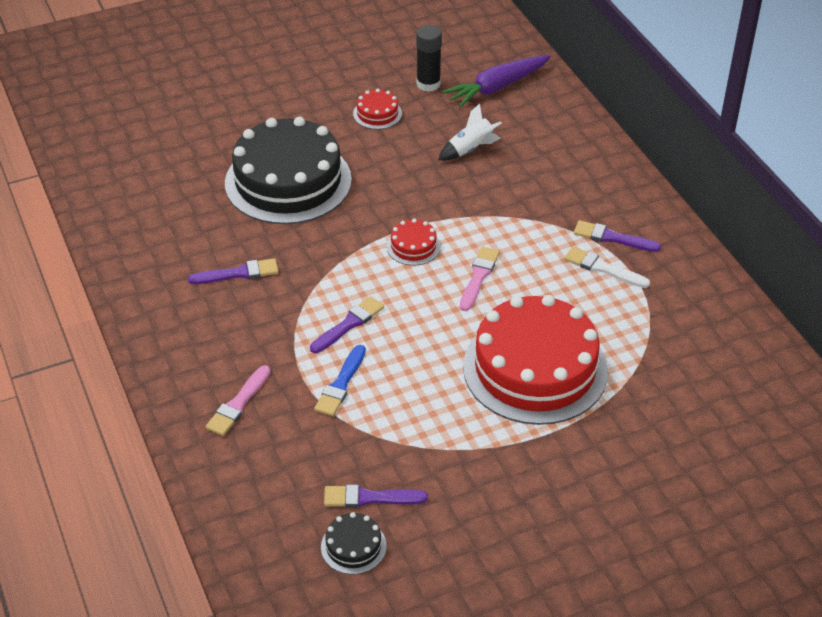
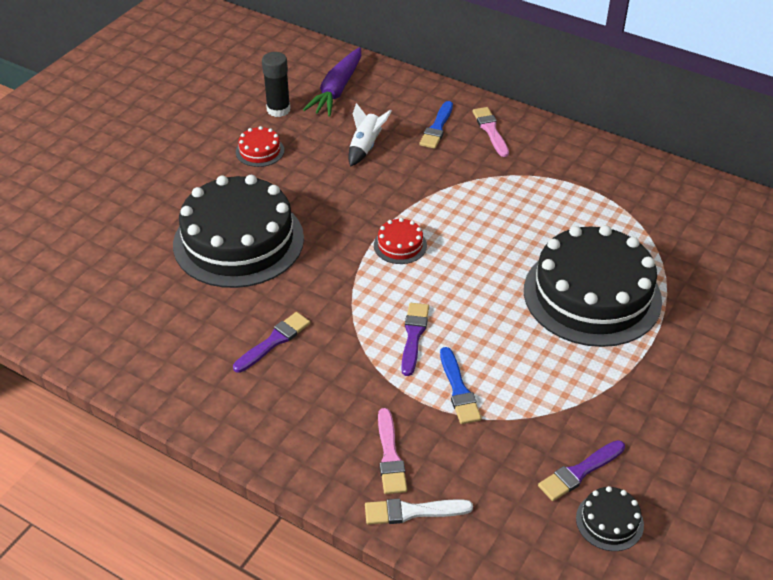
camera: 35 degrees left, 0 degrees up
(478, 276) = (476, 244): pink brush -> pink brush (490, 130)
(535, 368) = (592, 295): red cake -> black cake
(552, 160) = (437, 128): none -> blue brush
(603, 268) = (559, 193): white brush -> white brush (412, 512)
(612, 238) = (542, 167): purple brush -> none

